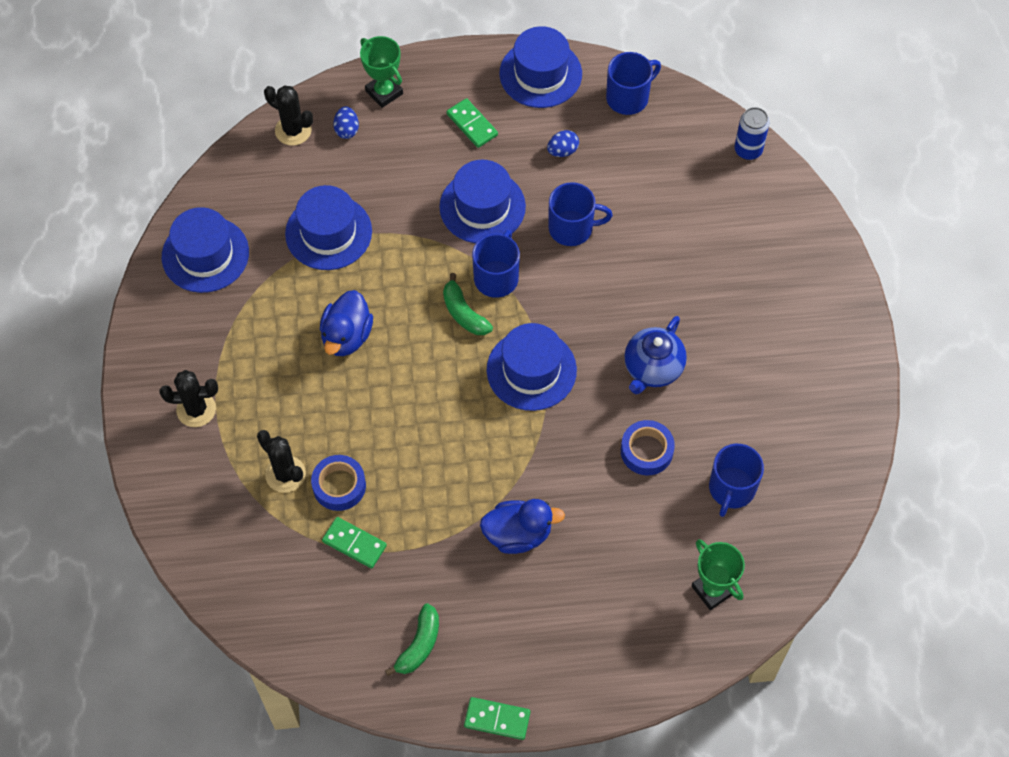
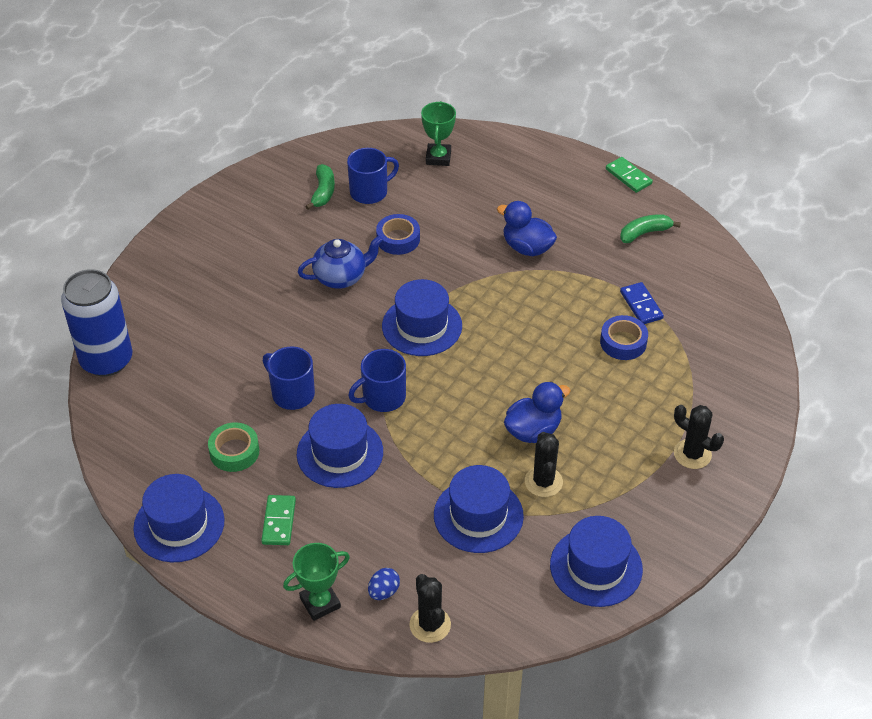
camera: 140 degrees left, 15 degrees down
(285, 474) = (656, 372): black cactus -> black cactus (543, 482)
(354, 544) = (641, 305): green domino -> blue domino
(384, 92) = (320, 603): green trophy -> green trophy turned 60 degrees clockwise
(464, 313) = (431, 390): green banana -> green banana (323, 192)
(562, 151) = (234, 452): blue egg -> green tape
(628, 97) = (138, 456): blue mug -> none
(748, 150) = (106, 360): blue can -> blue can, size x1.92

